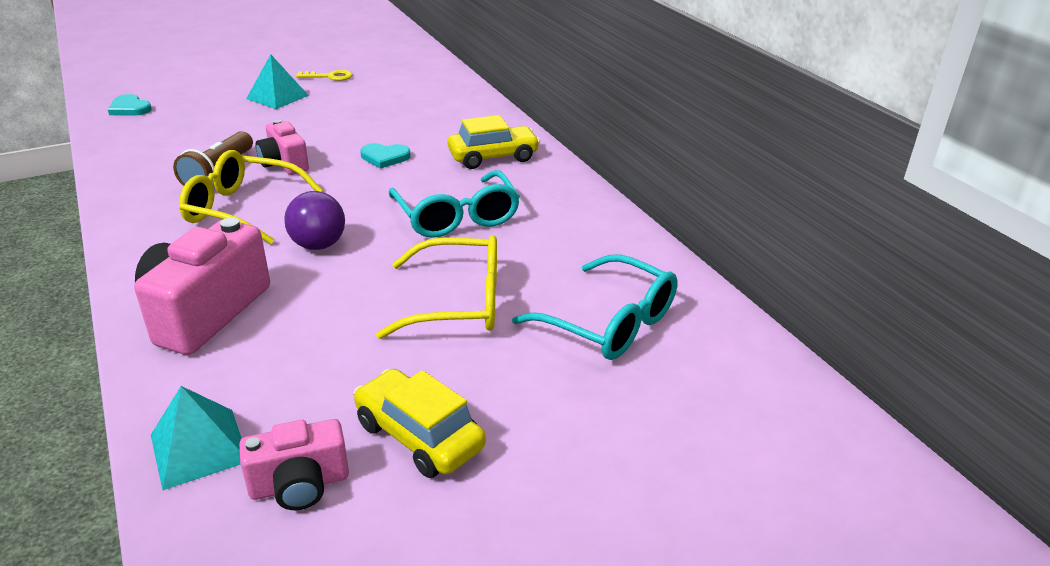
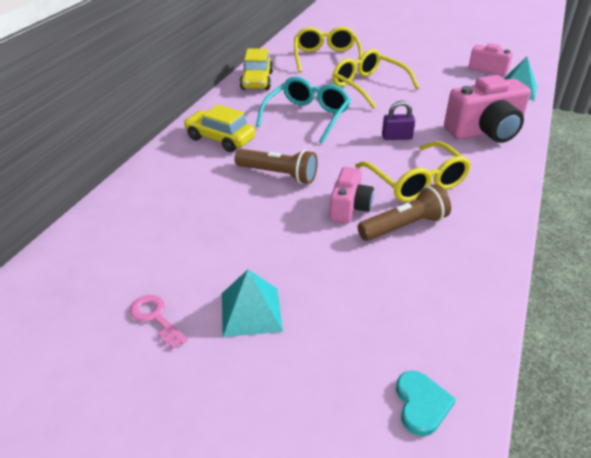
camera: 130 degrees left, 5 degrees up
(318, 245) = (396, 137): purple ball -> purple padlock
(329, 76) = (155, 318): yellow key -> pink key
(385, 157) = (278, 175): turquoise heart -> brown flashlight
(419, 436) = (438, 63): yellow car -> yellow car (257, 81)
(608, 322) = (326, 58): turquoise glasses -> yellow glasses

